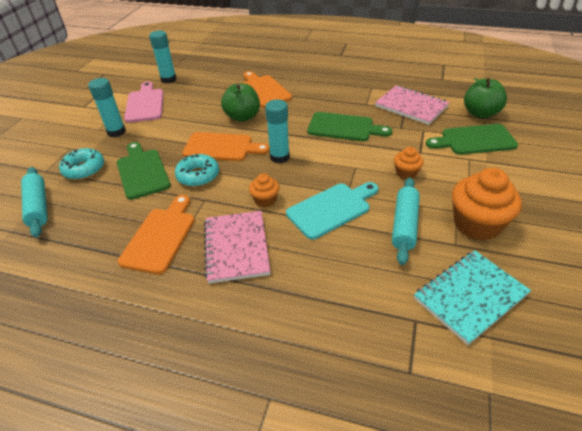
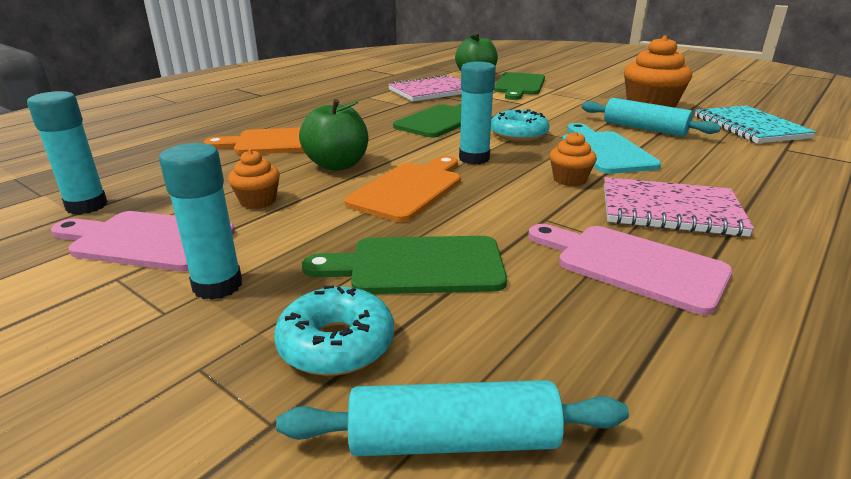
camera: 70 degrees left, 15 degrees down
(160, 236) = (632, 265): orange cutting board -> pink cutting board
(198, 176) = (475, 216): turquoise donut -> turquoise donut (518, 134)
(406, 173) = (556, 113): orange cupcake -> orange cupcake (258, 201)

